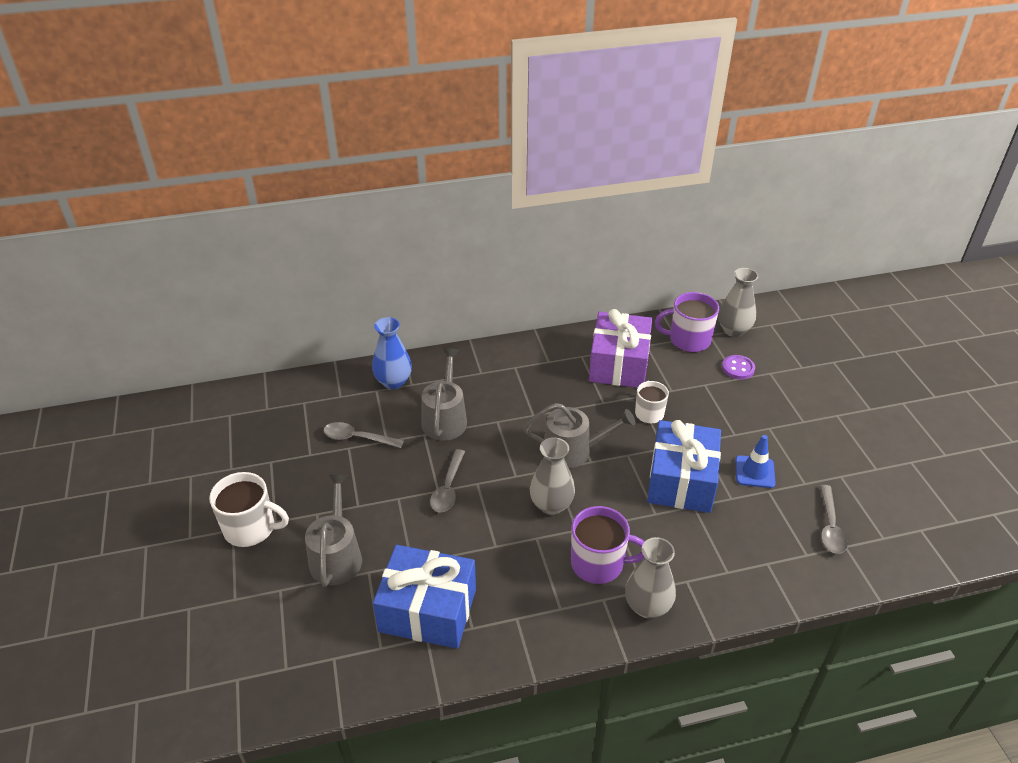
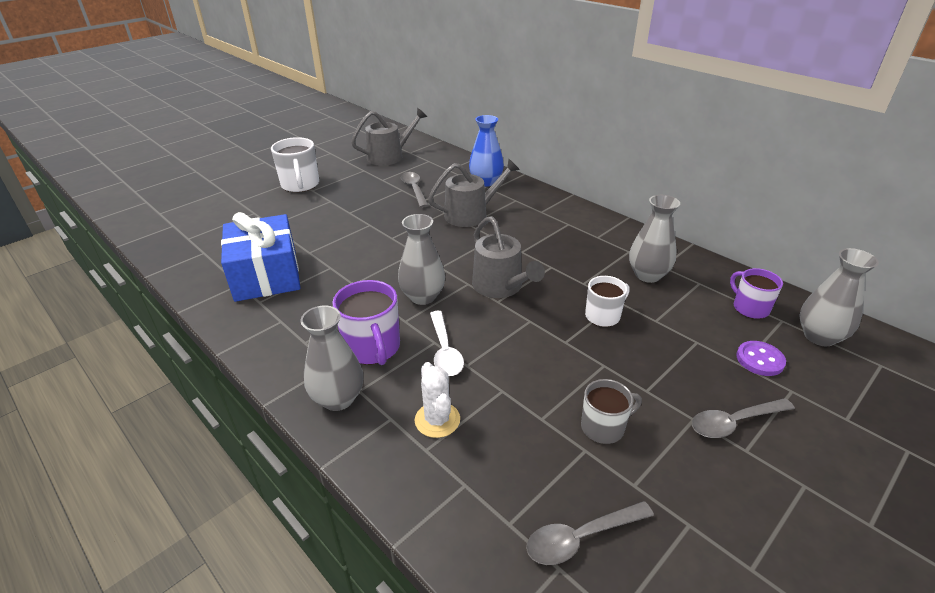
camera: 60 degrees right, 5 degrees down
(336, 556) = (296, 221): grey watering can -> grey watering can (389, 156)
(448, 487) = (398, 241): grey spoon -> grey spoon (734, 422)
(619, 364) = (648, 275): purple gift -> grey vase
(630, 519) = (444, 350): none -> white spoon
(681, 480) = (530, 369): blue gift -> none
(688, 340) = (749, 308): purple mug -> purple mug, size x0.65
(703, 554) = (437, 420): none -> white cactus
(754, 472) = (604, 427): blue traffic cone -> grey mug

